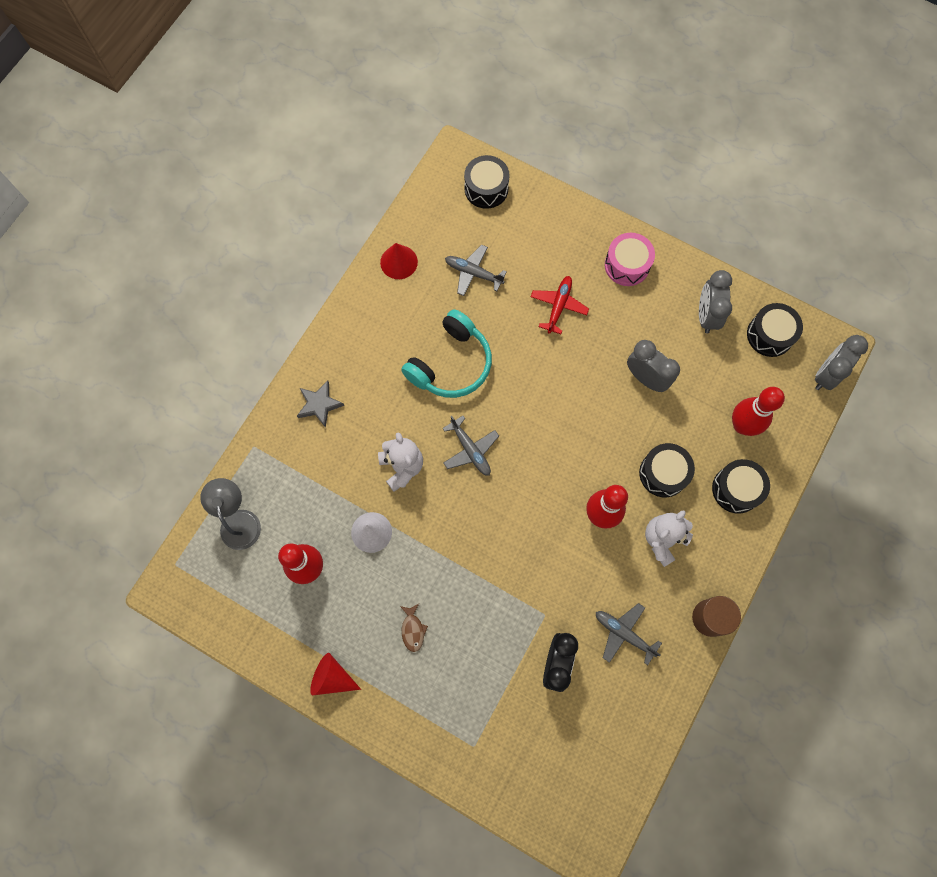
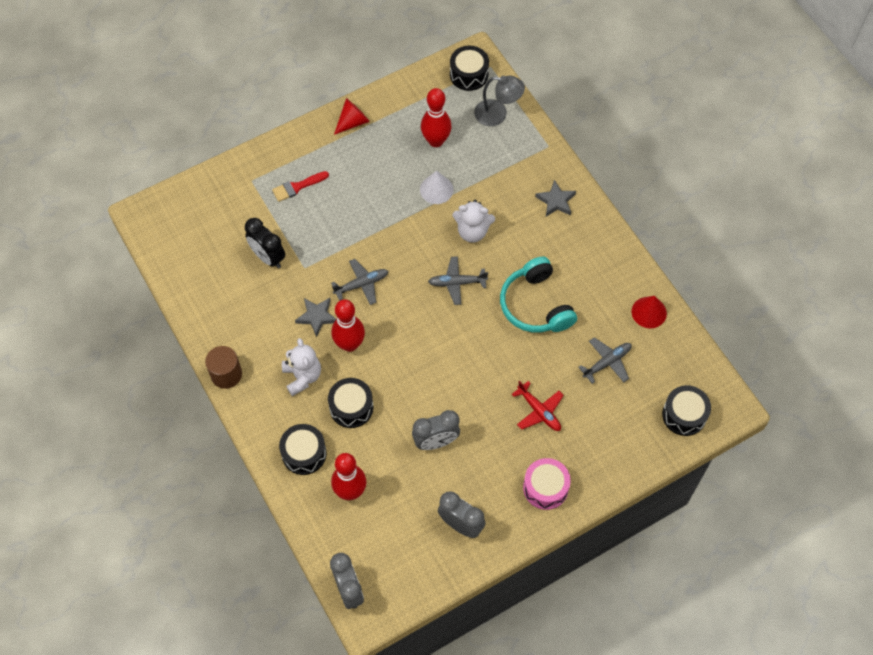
camera: 120 degrees right, 10 degrees down
(413, 630) = (351, 182): brown fish -> none
(452, 687) = (297, 187): none -> red brush
(591, 566) = (317, 317): none -> grey star
(624, 633) = (256, 311): grey plane -> grey plane (361, 284)
(770, 335) = (412, 566): black drum -> black drum (469, 74)

